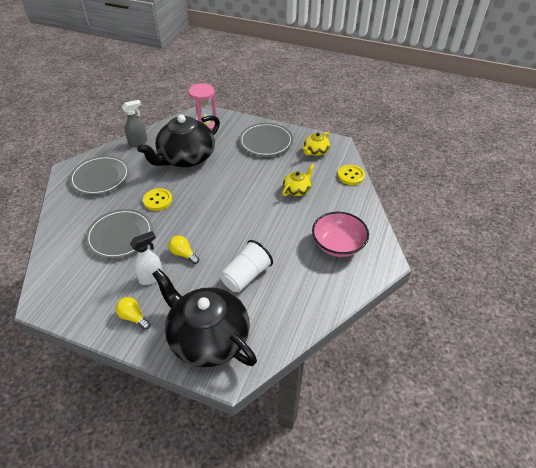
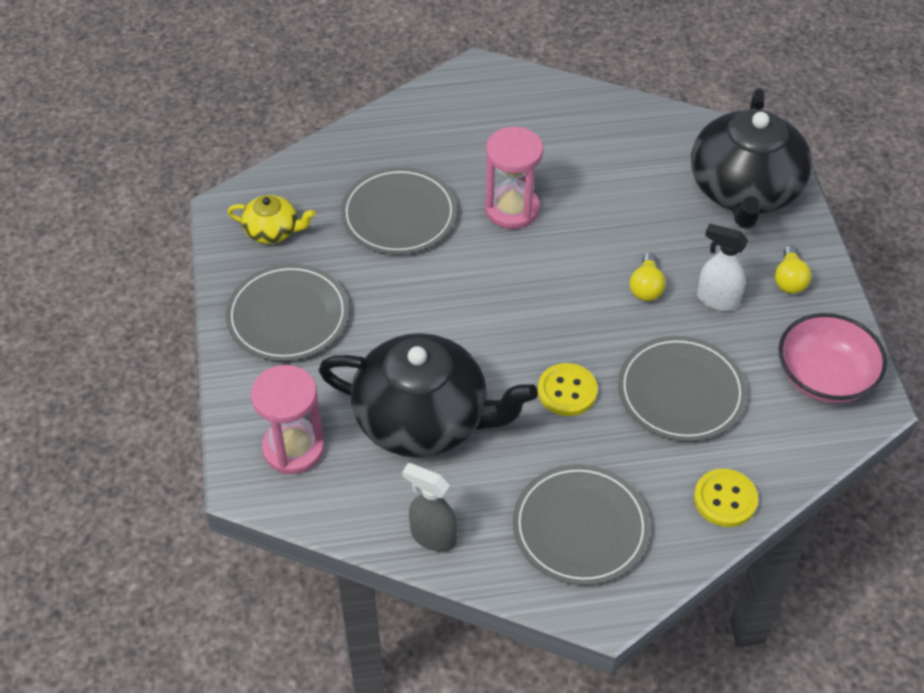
camera: 120 degrees left, 5 degrees up
(246, 276) = (623, 197): white cup -> none
(271, 228) = (512, 209): none -> pink hourglass
(297, 190) = (399, 215): yellow teapot -> grey plate
(338, 245) = (486, 125): pink bowl -> pink bowl (824, 377)
(351, 176) = (314, 161): yellow button -> yellow button (725, 499)

